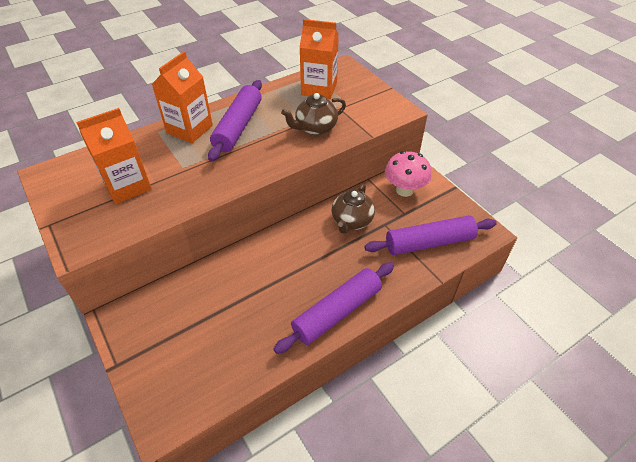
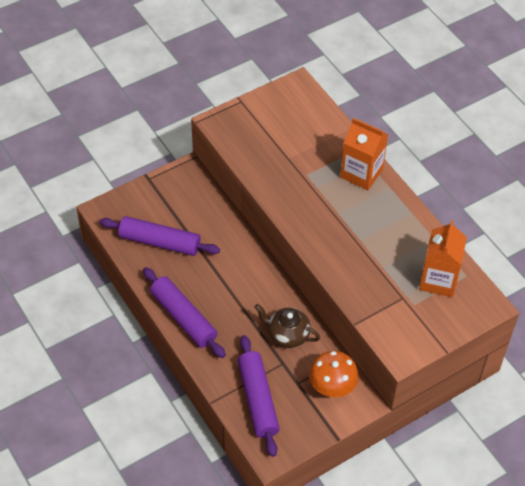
camera: 90 degrees right, 5 degrees up
(127, 186) = (283, 140): orange carton -> none
(238, 126) = (367, 211): purple rolling pin -> purple rolling pin (160, 242)
(315, 128) = (366, 275): brown teapot -> none
(404, 190) = (332, 387): pink mushroom -> orange mushroom

